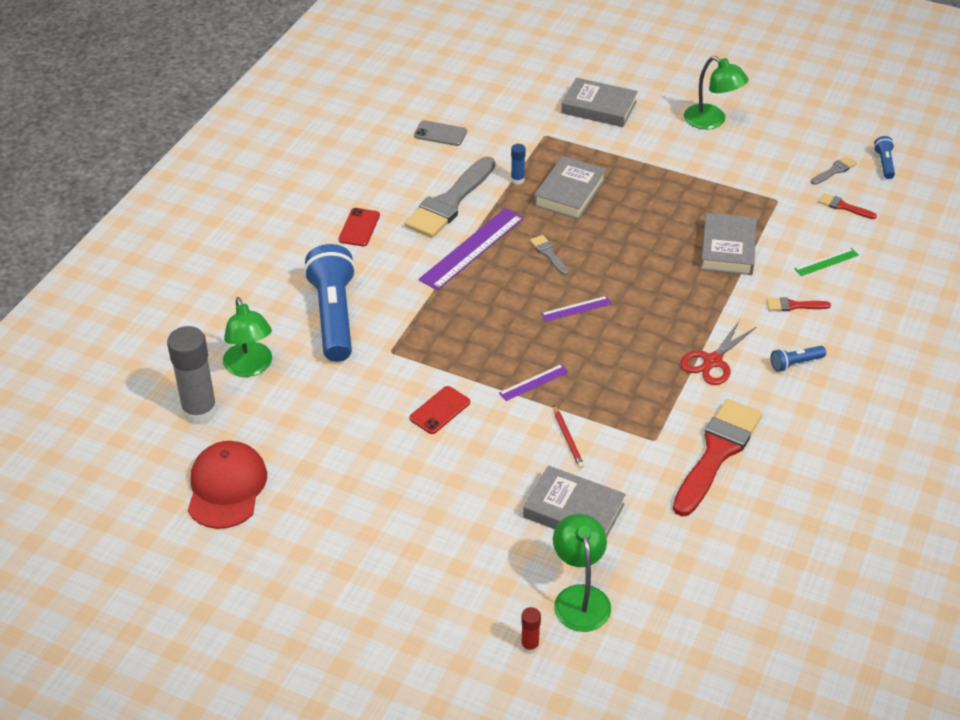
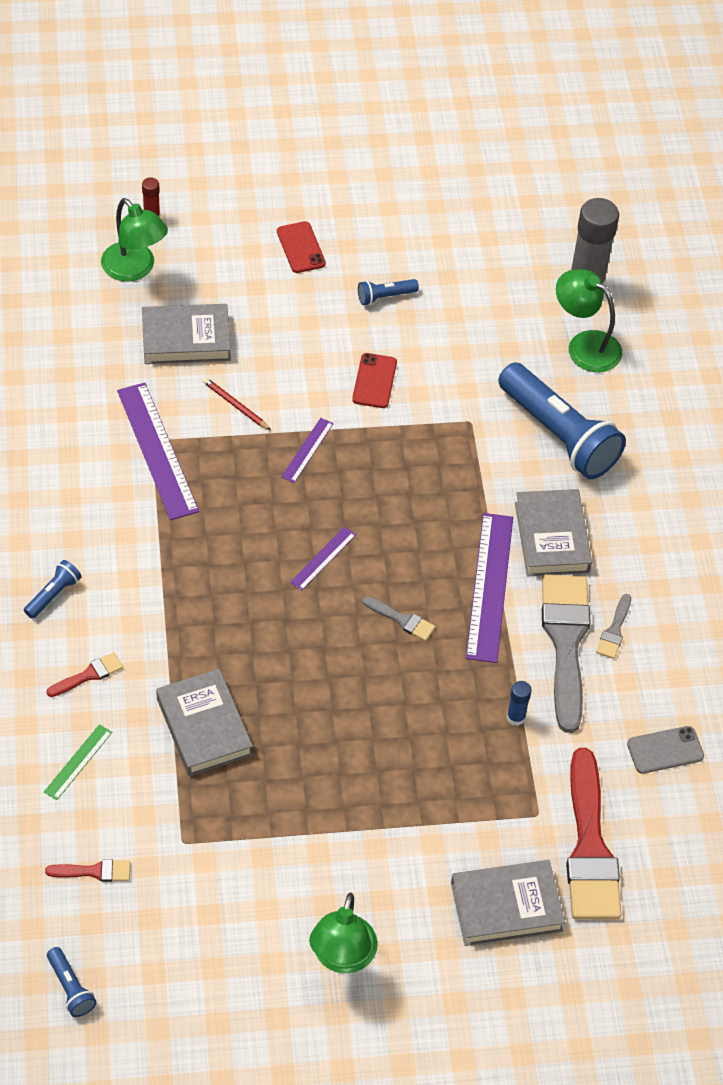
camera: 145 degrees right, 10 degrees up
(226, 487) = (497, 232): red cap -> none
(359, 227) = (632, 557): red phone -> red phone (300, 247)
(373, 473) = (385, 296): none -> blue flashlight
(569, 192) = (441, 727): grey book -> grey book (552, 537)
(655, 431) = (157, 450): none -> purple ruler
(712, 121) = (341, 957): green lamp -> green lamp turned 90 degrees counterclockwise
(712, 361) = (142, 557): red scissors -> none
(717, 453) = (85, 453): red brush -> red brush (590, 847)
(834, 170) = (132, 938): grey brush -> grey brush (614, 630)

